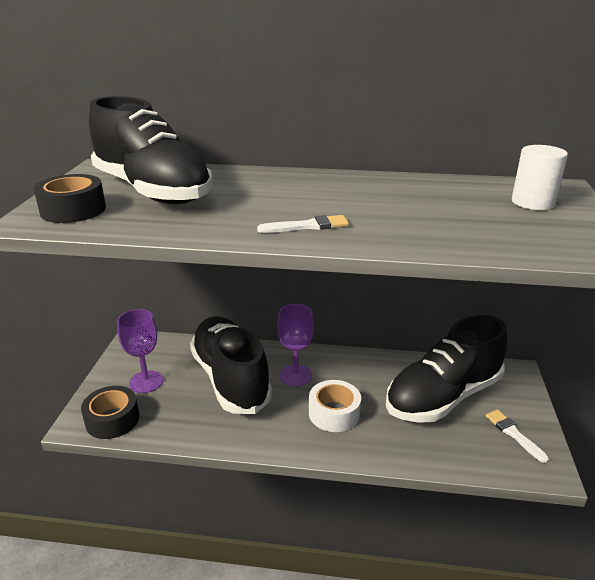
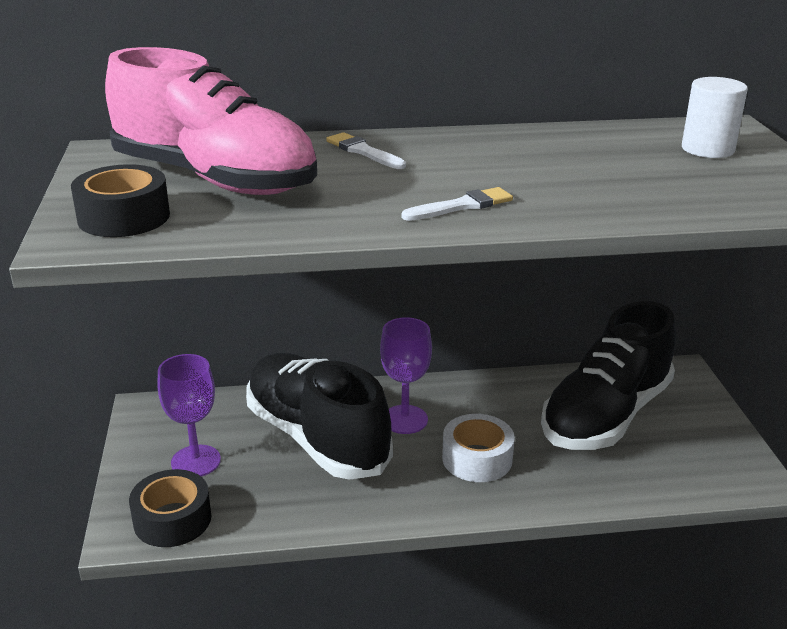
camera: 15 degrees left, 0 degrees up
(153, 191) = (215, 179): black shoe -> pink shoe
(514, 434) = (705, 446): white brush -> white brush (363, 151)

